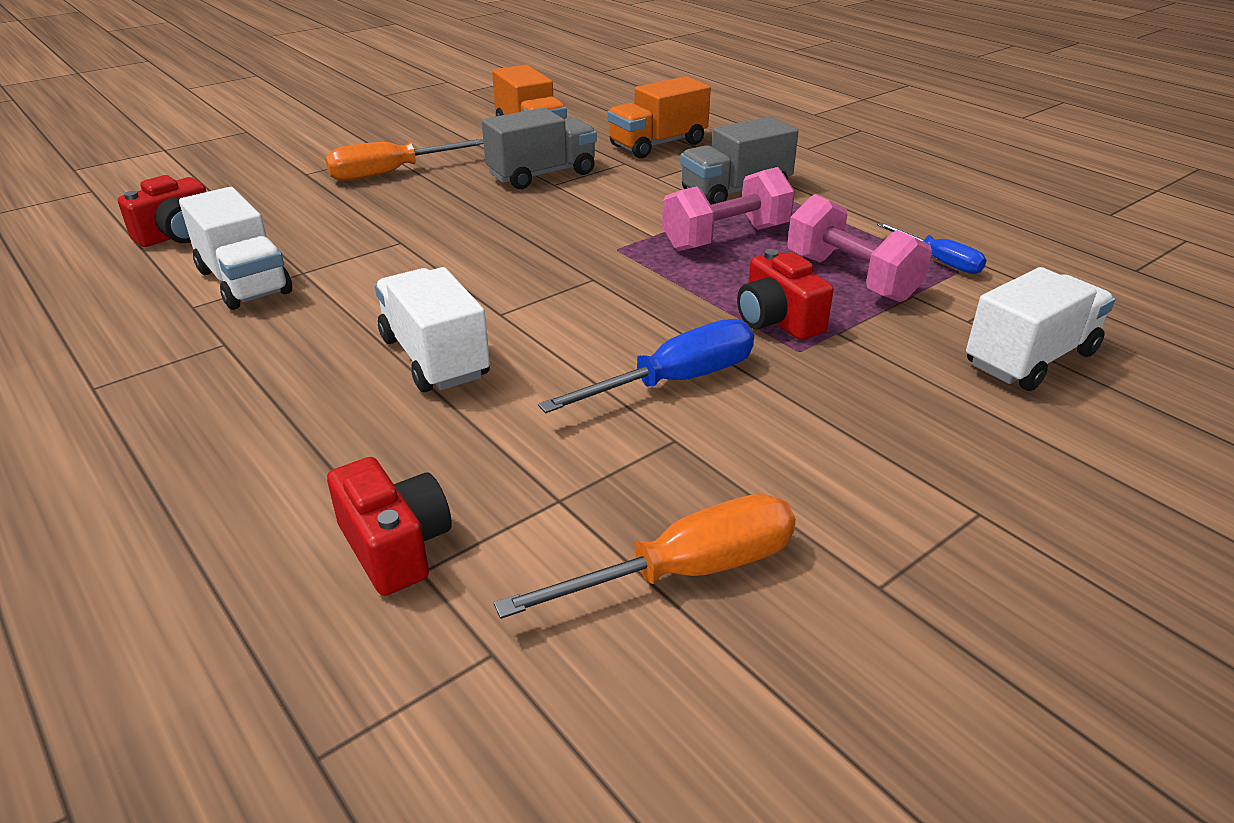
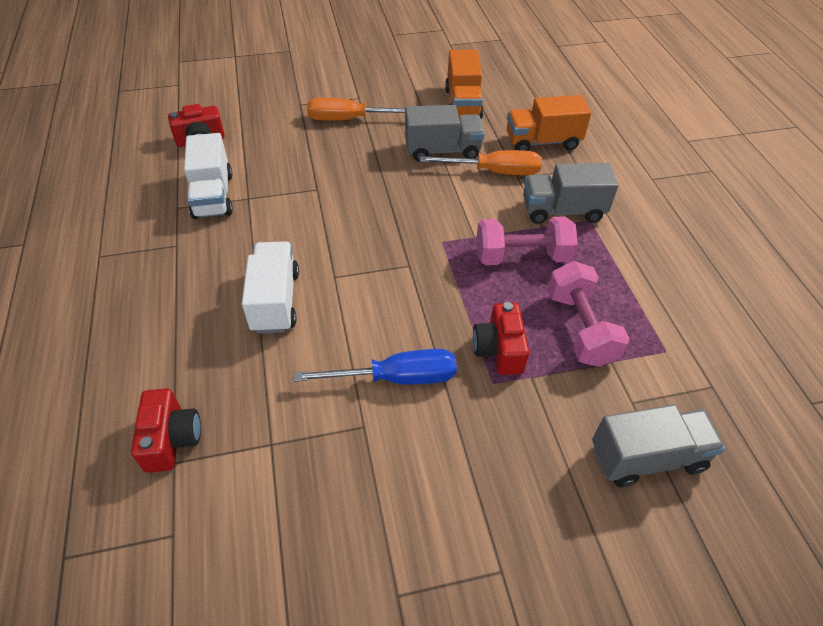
camera: 25 degrees right, 15 degrees up
(685, 571) = (300, 530): orange screwdriver -> orange screwdriver (494, 172)
(939, 261) = (659, 335): blue screwdriver -> none
(1030, 359) = (647, 457): white truck -> grey truck

